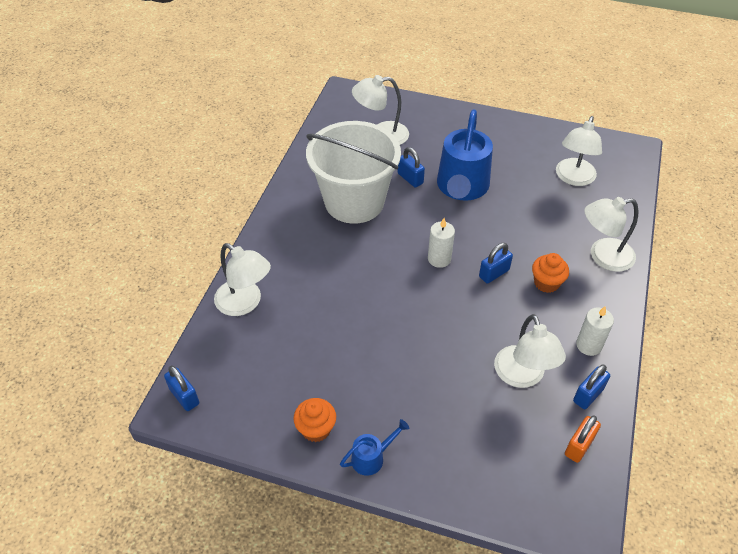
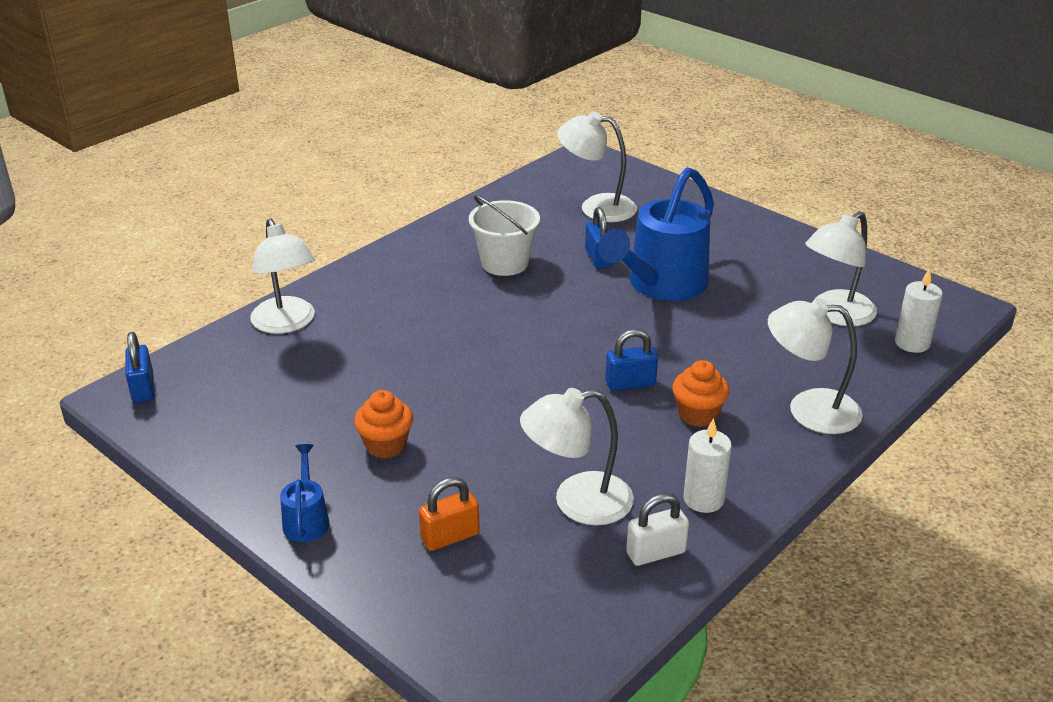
camera: 25 degrees right, 15 degrees down
(316, 429) = (263, 468): orange cupcake -> orange cupcake (386, 445)
(354, 202) = (504, 263): white bucket -> white bucket, size x0.55
(372, 457) = (306, 519): blue watering can -> blue watering can turned 90 degrees counterclockwise
(439, 259) = (567, 348): white candle -> white candle (912, 343)
(522, 376) = (577, 502): white lamp -> white lamp turned 60 degrees clockwise
(579, 446) = (594, 603): orange padlock -> orange padlock (450, 537)
(588, 395) = (656, 553): blue padlock -> white padlock

